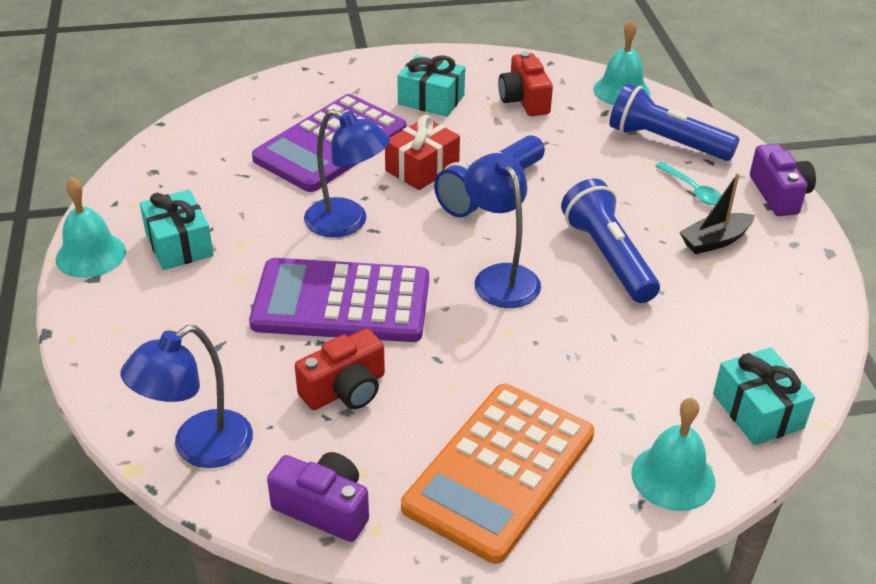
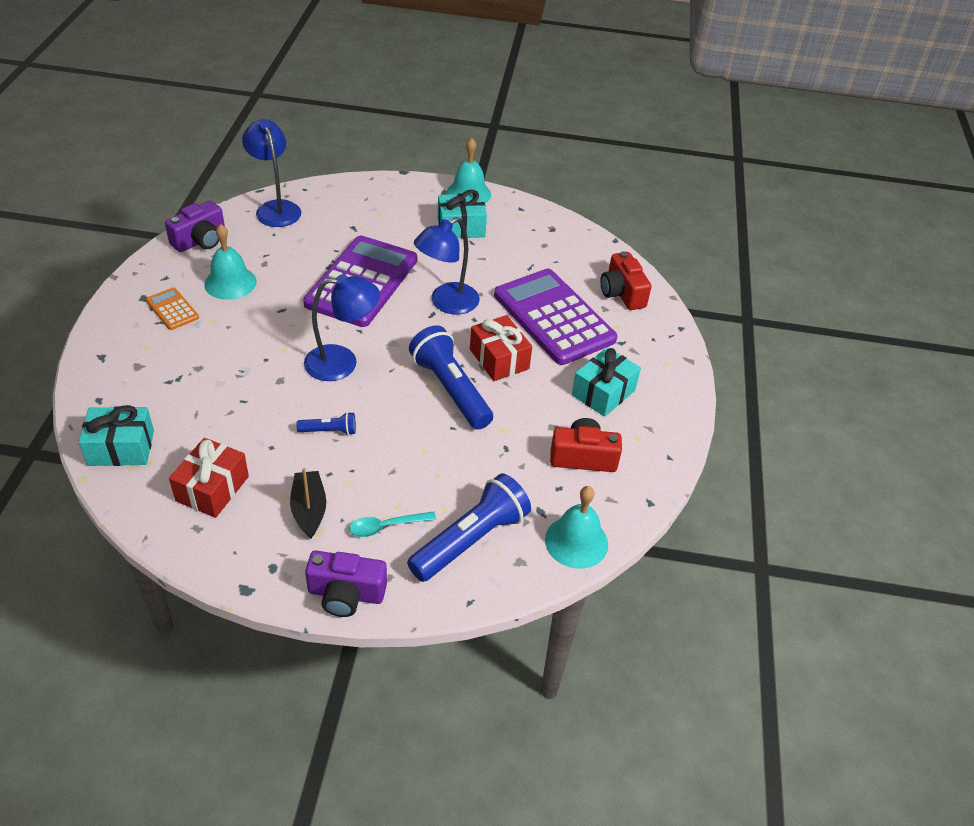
camera: 105 degrees right, 5 degrees up
(345, 390) = (282, 266): red camera -> red camera (622, 293)
(500, 471) = (172, 309): orange calculator -> orange calculator, size x0.44
(608, 257) = (329, 431): blue flashlight -> blue flashlight, size x0.47
(673, 477) = (107, 381): turquoise bell -> turquoise bell (230, 282)
(747, 315) = (212, 488): none -> red gift

